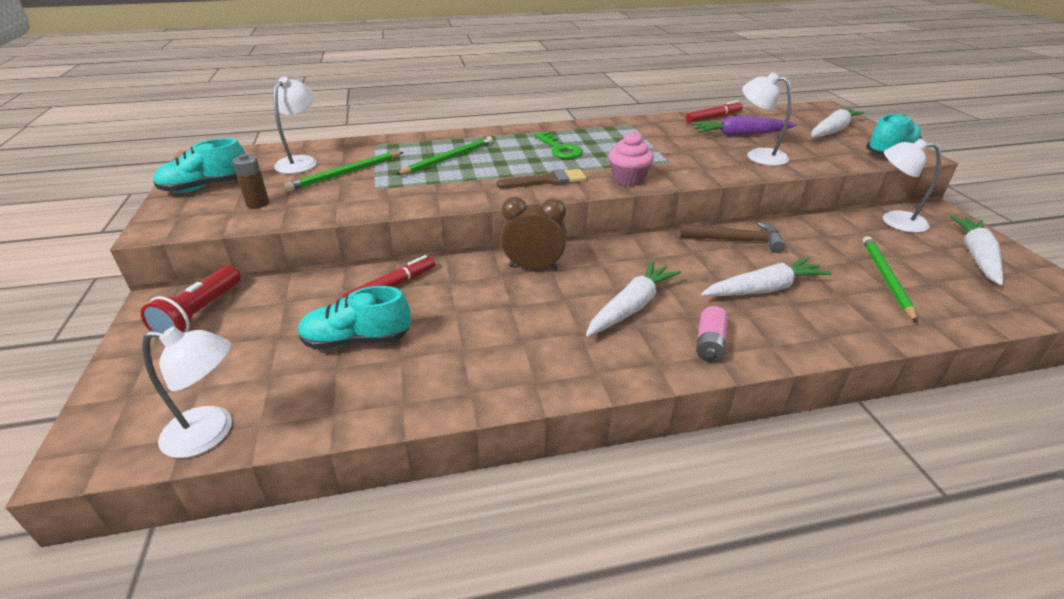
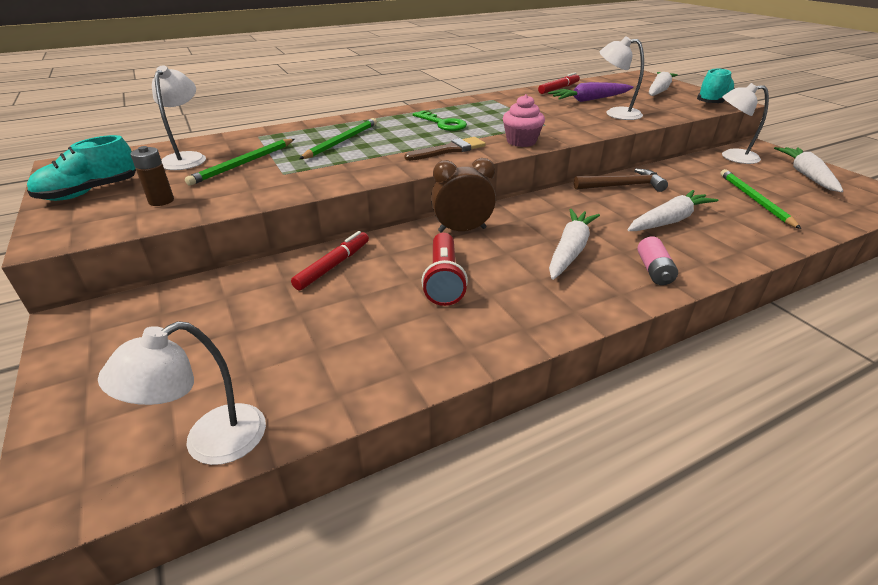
camera: 15 degrees left, 0 degrees up
(200, 314) = (131, 324): red flashlight -> red flashlight (444, 280)
(211, 433) = (210, 443): white lamp -> white lamp turned 150 degrees clockwise
(357, 340) = (325, 321): turquoise shoe -> none

